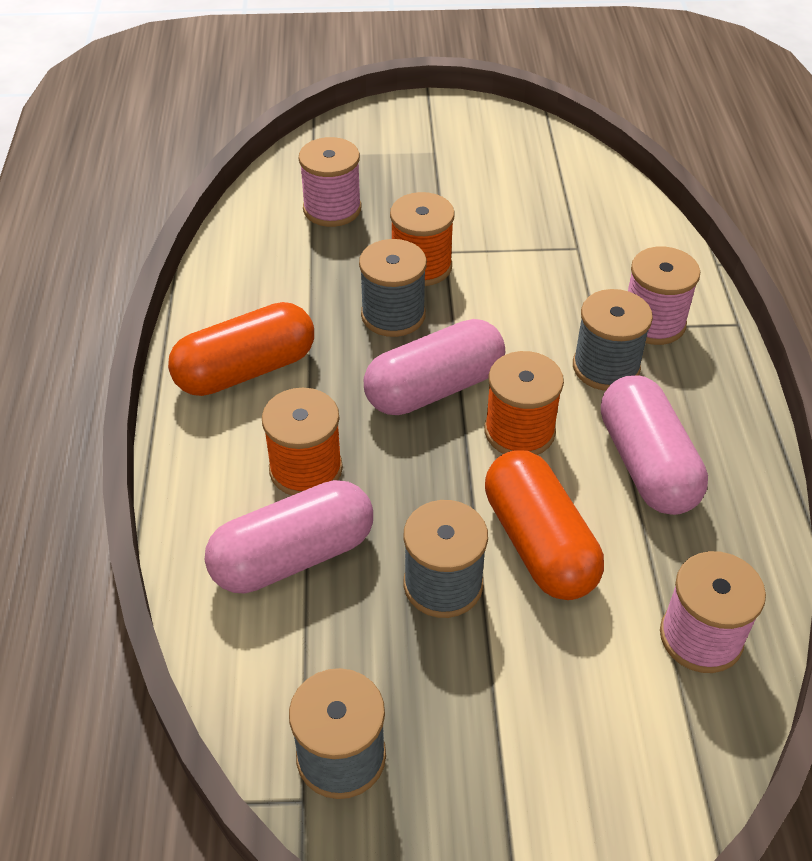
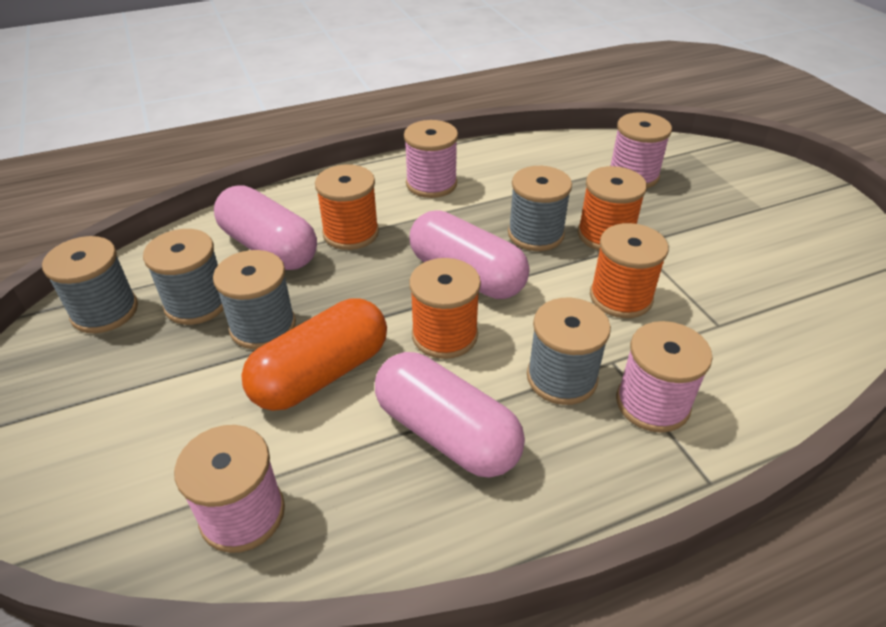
camera: 70 degrees right, 5 degrees down
(246, 370) = (431, 184): orange capsule -> pink spool
(371, 648) = (196, 303): none -> grey spool
(518, 291) = (620, 297): none -> orange spool
(646, 464) = (446, 433): pink capsule -> pink capsule turned 75 degrees clockwise

